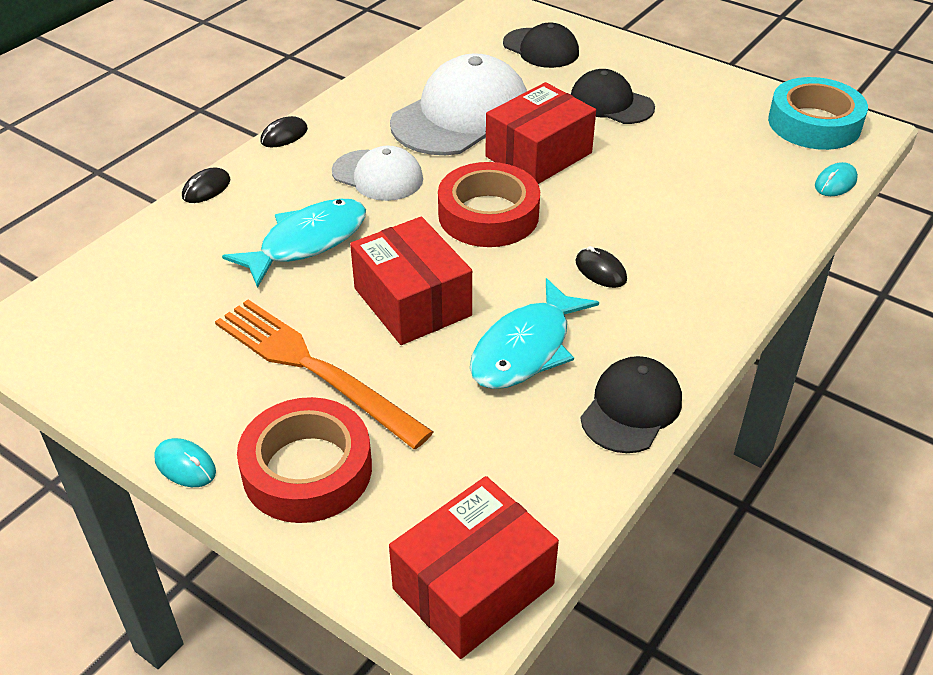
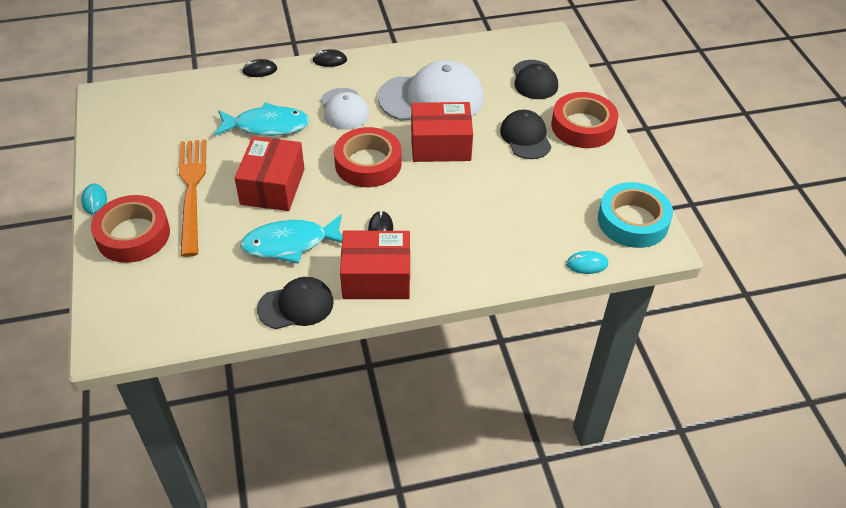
camera: 40 degrees right, 5 degrees up
(473, 586) = (128, 330): red box -> red box (376, 278)
(648, 66) = (583, 126): none -> red tape

